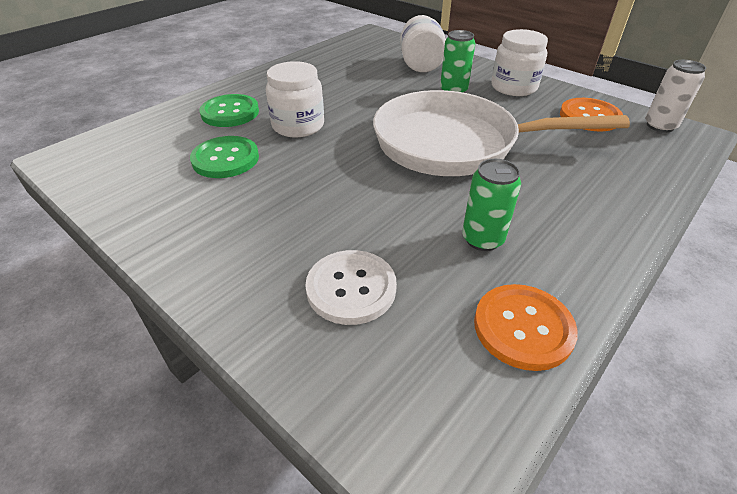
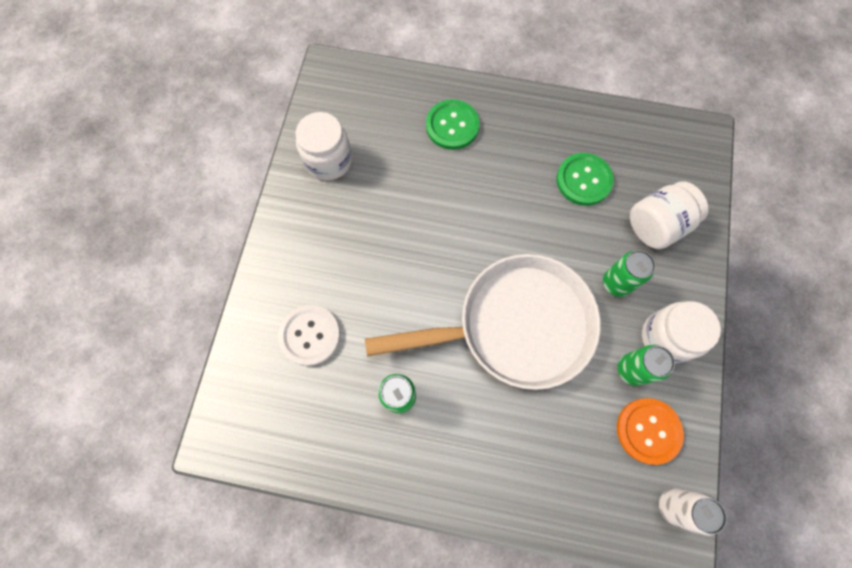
camera: 60 degrees right, 30 degrees up
(225, 159) = (390, 172): green button -> green button (583, 180)
(298, 126) = (465, 189): white jar -> white jar (328, 160)
(454, 144) = (515, 326): white pan -> white pan turned 105 degrees clockwise
(523, 328) = (330, 450): orange button -> none
(532, 107) = (631, 369): none -> green can

